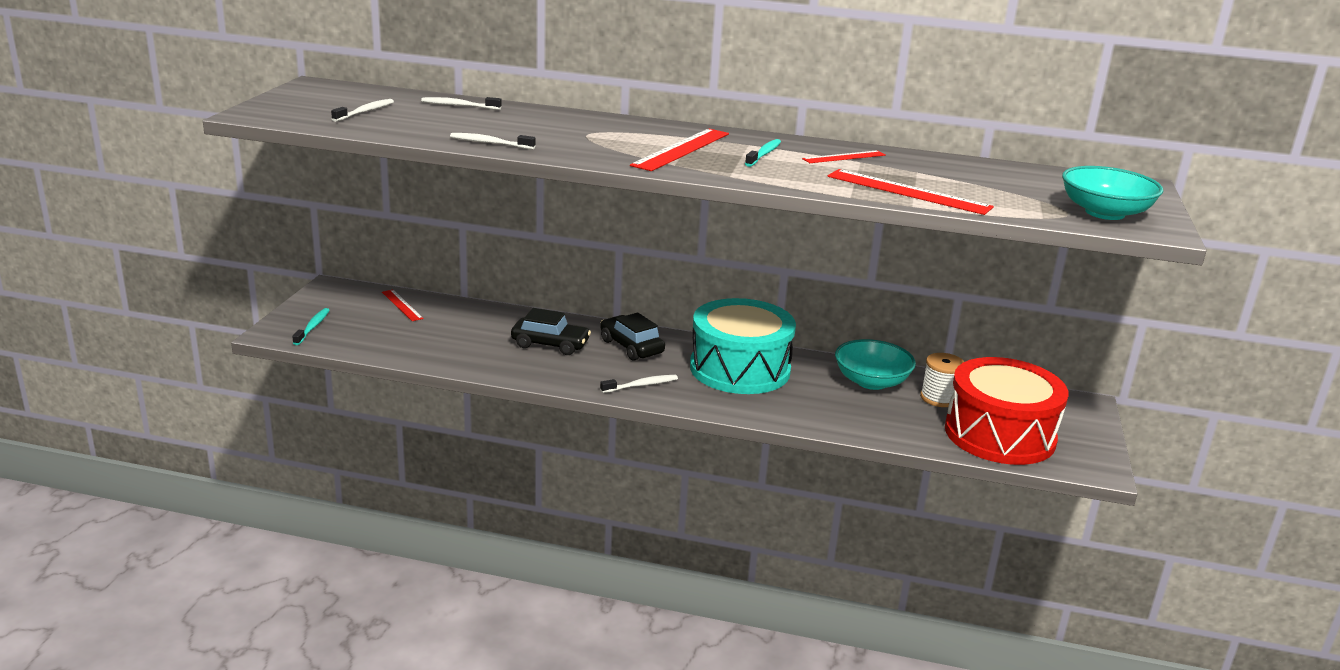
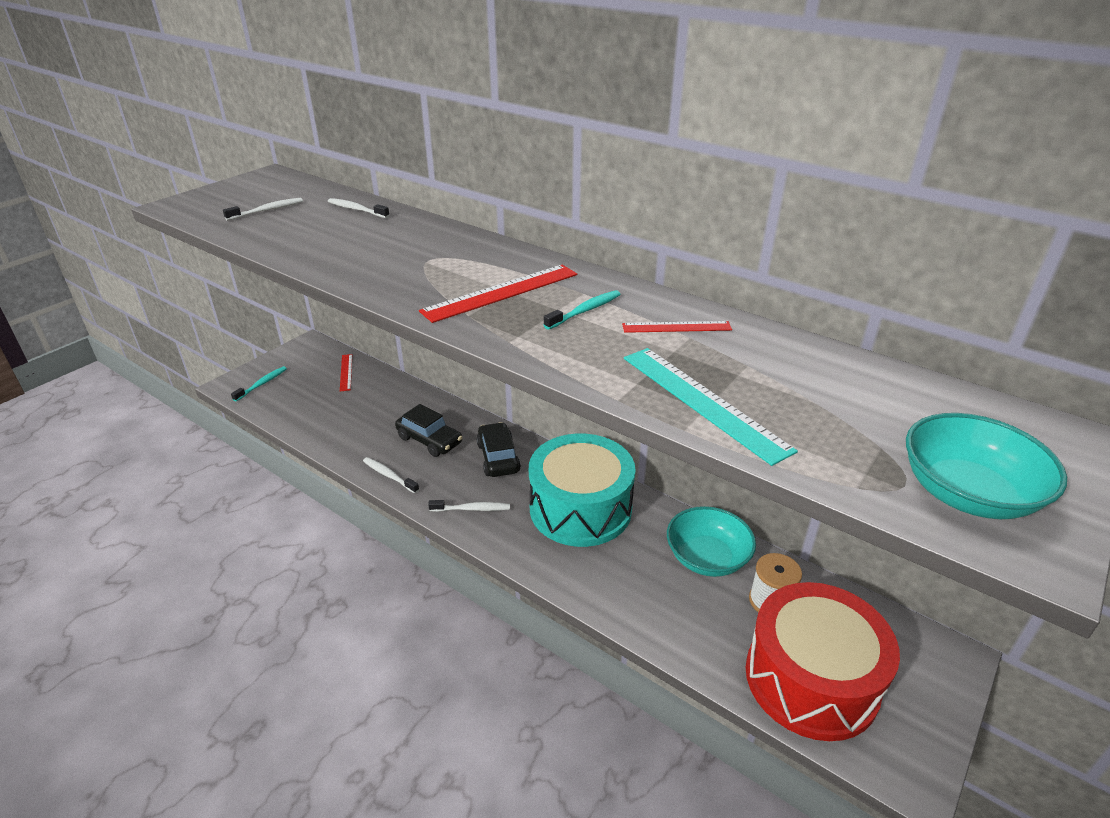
camera: 25 degrees right, 10 degrees up
(490, 143) = (323, 262): white toothbrush -> white toothbrush (389, 475)
(908, 192) = (702, 401): red ruler -> turquoise ruler

